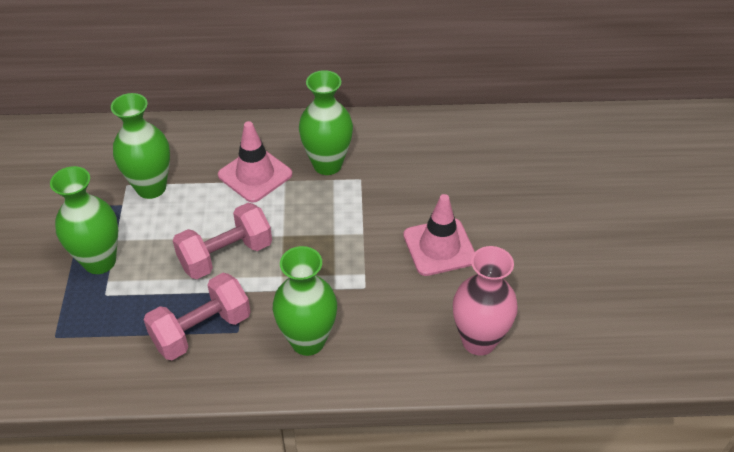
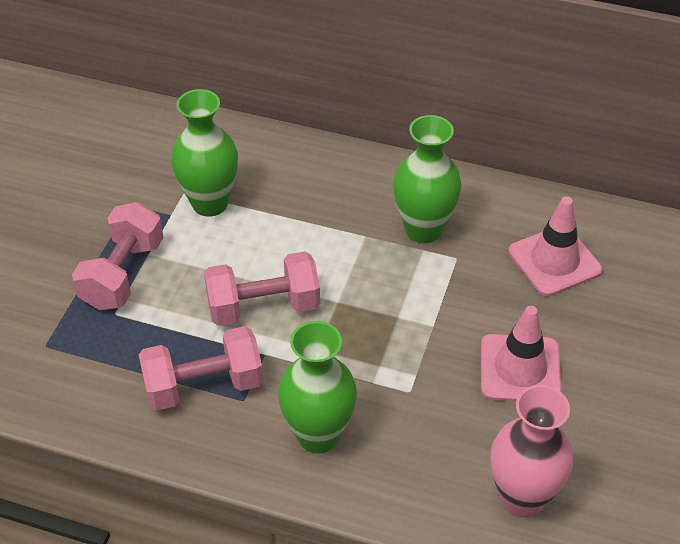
camera: 20 degrees right, 0 degrees up
(99, 261) = (123, 274): green vase -> pink dumbbell
(255, 175) = (333, 219): pink traffic cone -> pink traffic cone (554, 261)

